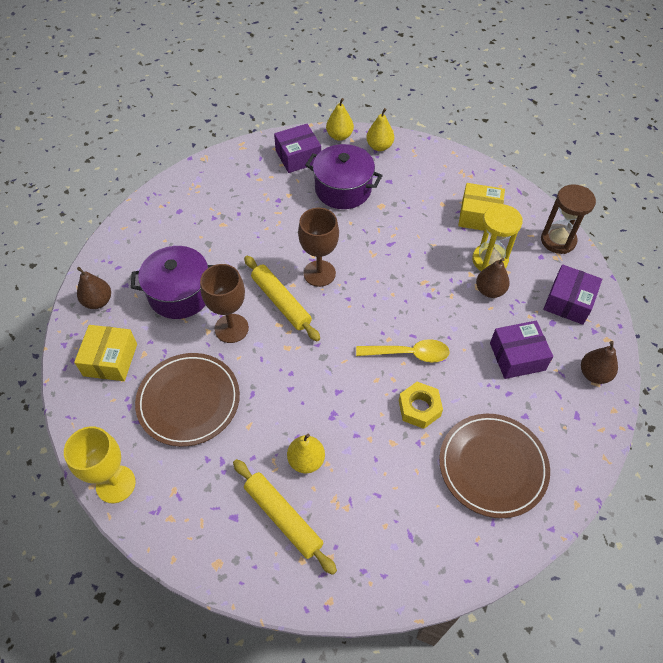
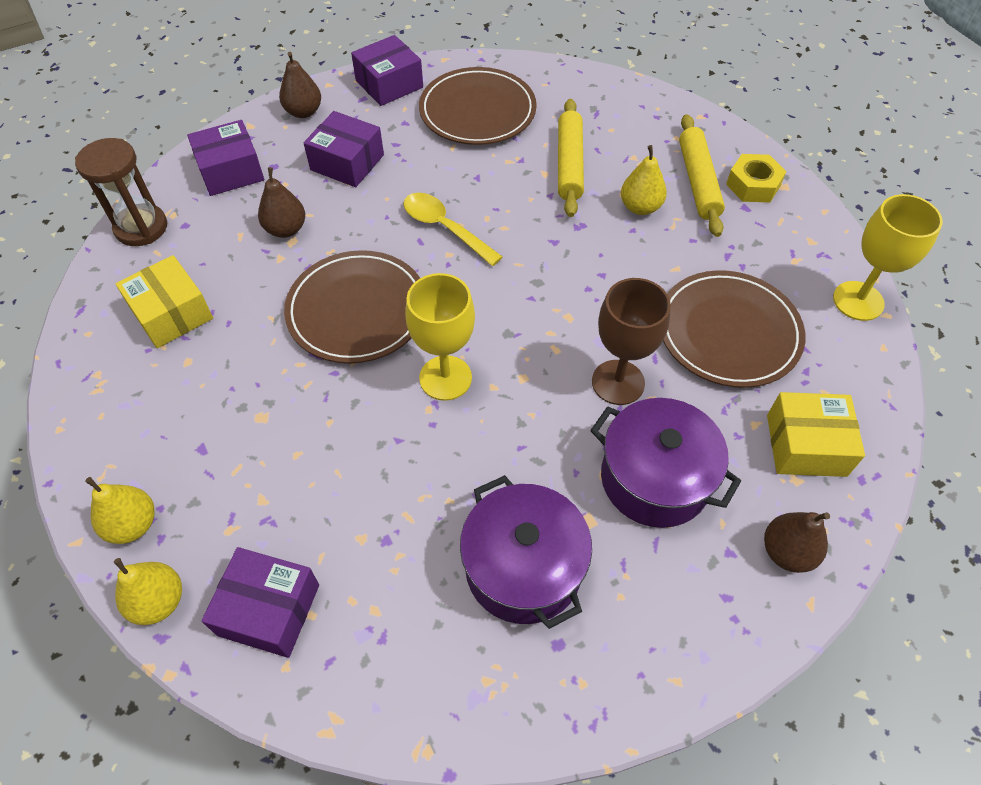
camera: 140 degrees left, 0 degrees up
(110, 360) = (806, 445): yellow box -> yellow box turned 45 degrees clockwise
(281, 302) = (528, 374): yellow rolling pin -> yellow rolling pin (569, 164)
(319, 273) = (445, 378): brown goblet -> yellow goblet
(343, 189) = (277, 485): purple pot -> purple pot (523, 567)
(398, 275) = (357, 310): none -> brown plate
(419, 408) = (490, 181): yellow nut -> yellow nut (753, 185)
(489, 260) = (239, 257): yellow hourglass -> none
(578, 443) = (389, 84): none -> purple box

